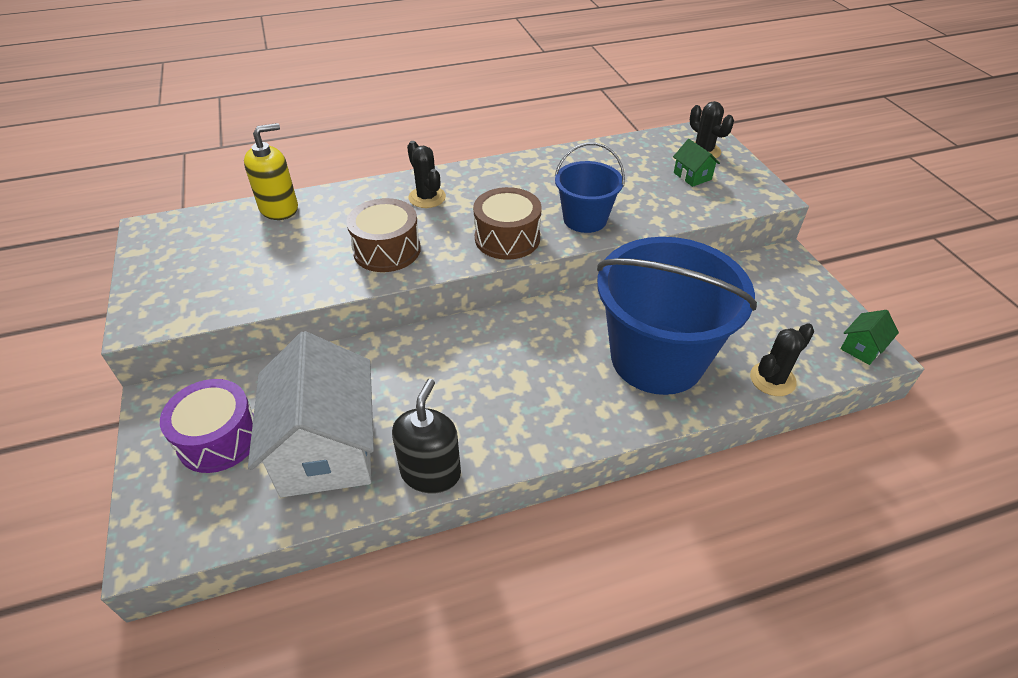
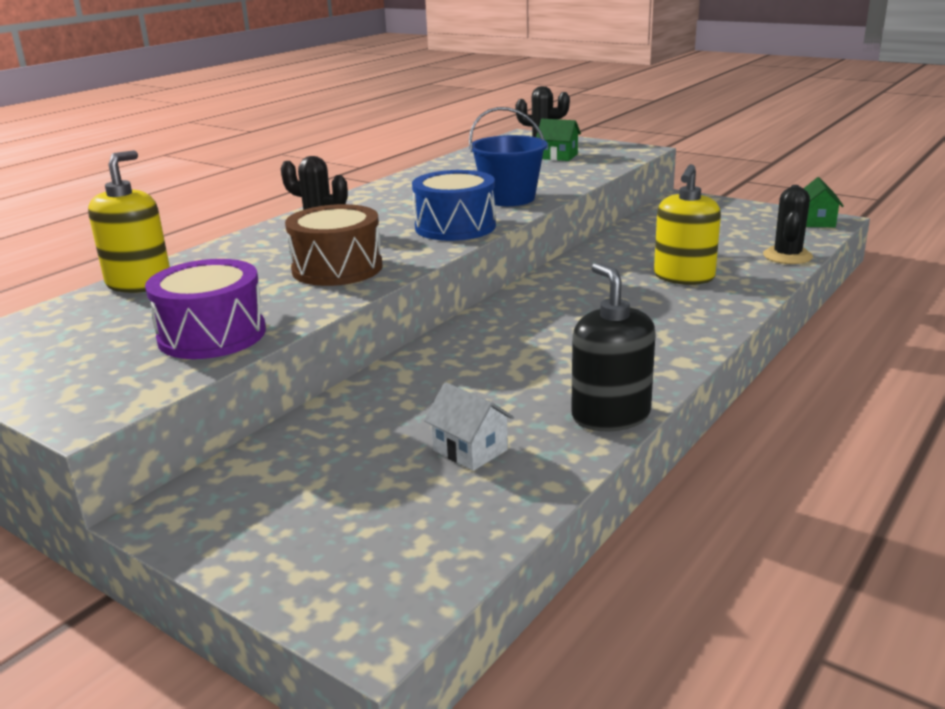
camera: 35 degrees left, 20 degrees down
(219, 438) = (318, 502): purple drum -> purple drum (212, 335)
(326, 448) = (470, 450): white house -> white house, size x0.40
(507, 238) = (455, 227): brown drum -> blue drum
(657, 358) = (684, 277): blue bucket -> yellow soap dispenser

